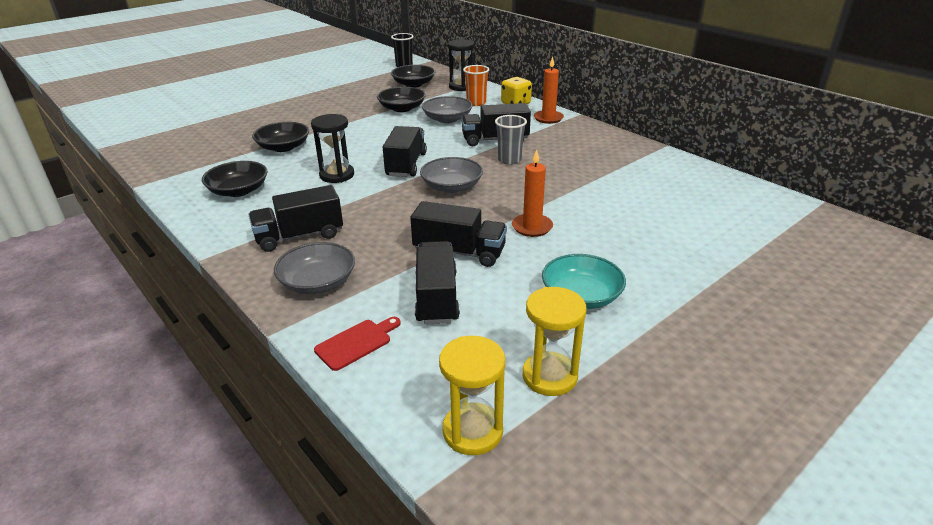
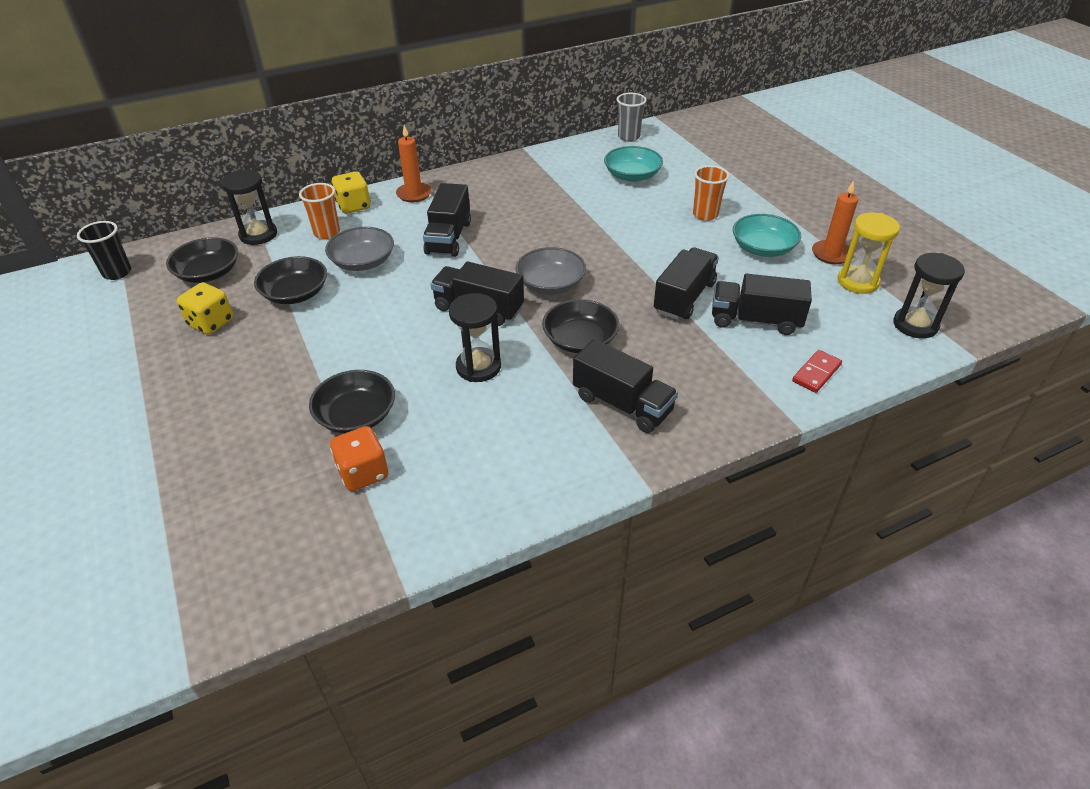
camera: 75 degrees left, 10 degrees up
(231, 158) = (363, 473): none -> orange dice
(238, 190) = (479, 461): black bowl -> black bowl (580, 340)
(299, 236) = (622, 404): black truck -> black truck turned 45 degrees counterclockwise
(318, 282) = (718, 393): grey bowl -> none
(356, 343) = (816, 373): red cutting board -> red domino
(364, 95) = (211, 323): none -> yellow dice
(472, 431) = (915, 325): yellow hourglass -> black hourglass
(509, 160) = (506, 237): grey cup -> grey cup (628, 137)
(532, 227) = (651, 250): orange candle -> orange candle (831, 254)
(625, 252) = (705, 214): none -> orange cup
(669, 202) = (632, 175): none -> turquoise bowl

